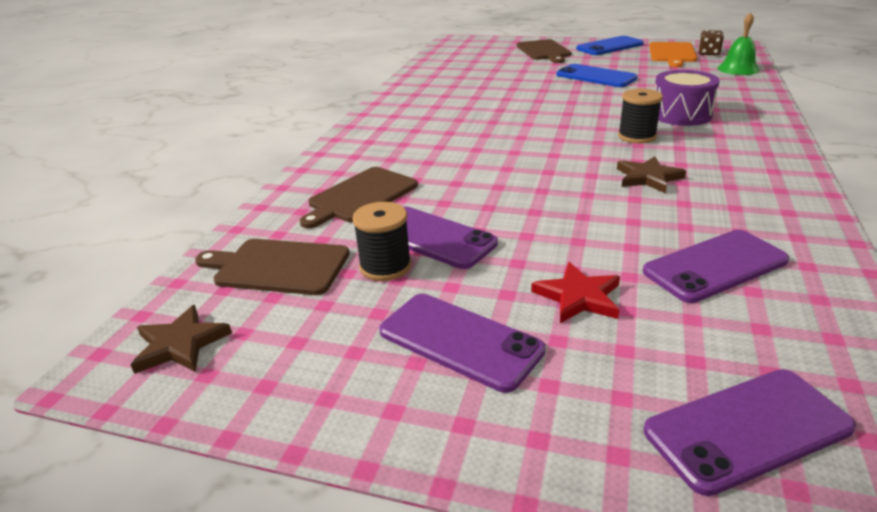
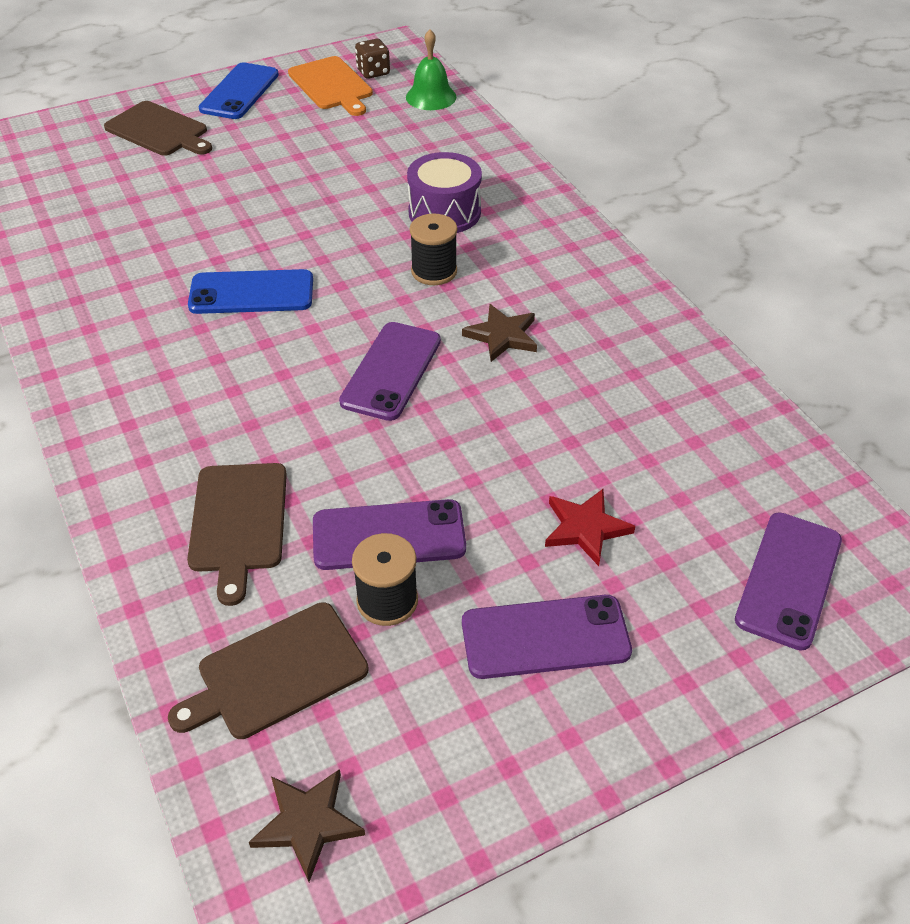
camera: 45 degrees left, 15 degrees up
(595, 77) = (285, 169): blue phone -> blue phone (251, 293)
(715, 266) = (650, 429): purple phone -> purple phone (391, 371)

